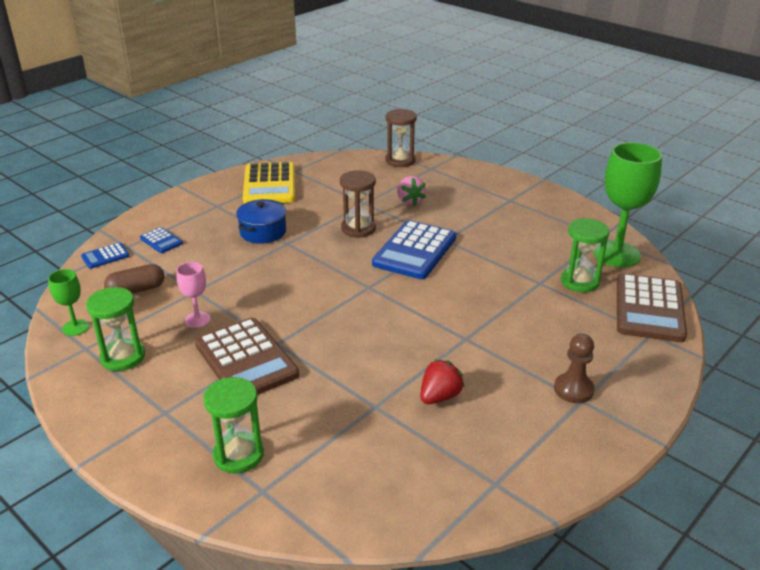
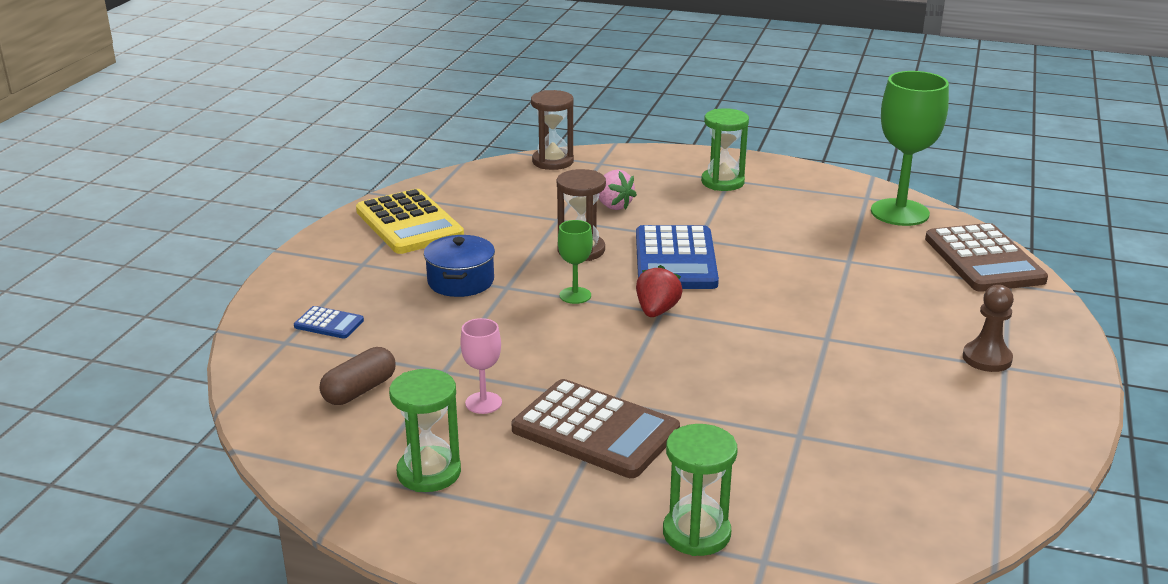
camera: 25 degrees left, 5 degrees down
(75, 327) = (321, 457): green goblet -> green goblet (575, 295)
(105, 256) = (266, 361): blue calculator -> none
(439, 396) = (859, 405): red strawberry -> red strawberry (657, 311)
(580, 281) = (889, 249): green hourglass -> green hourglass (722, 182)

